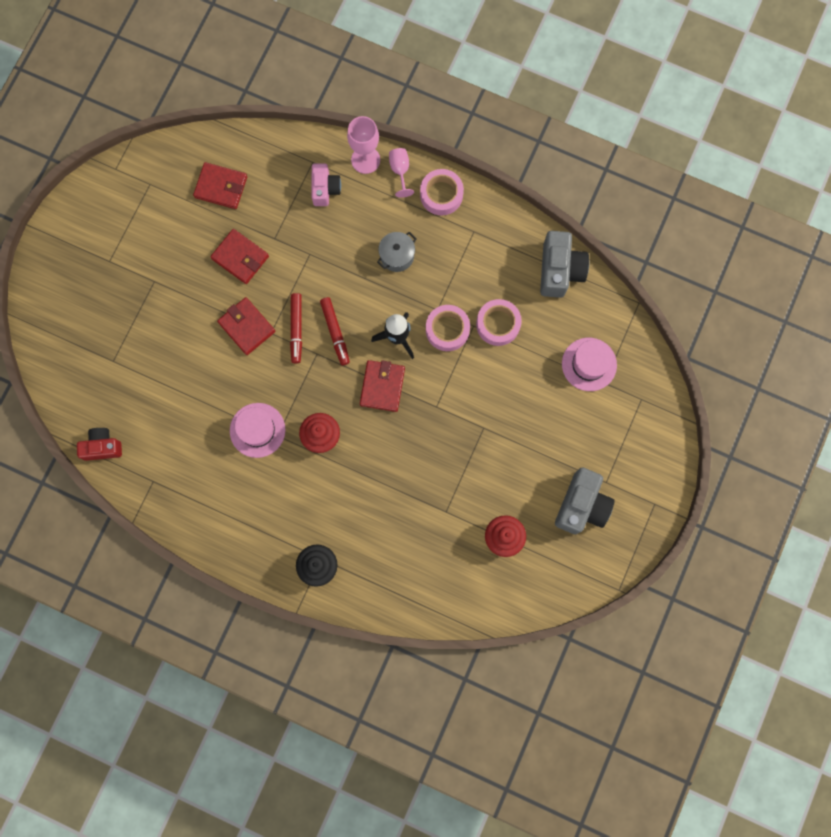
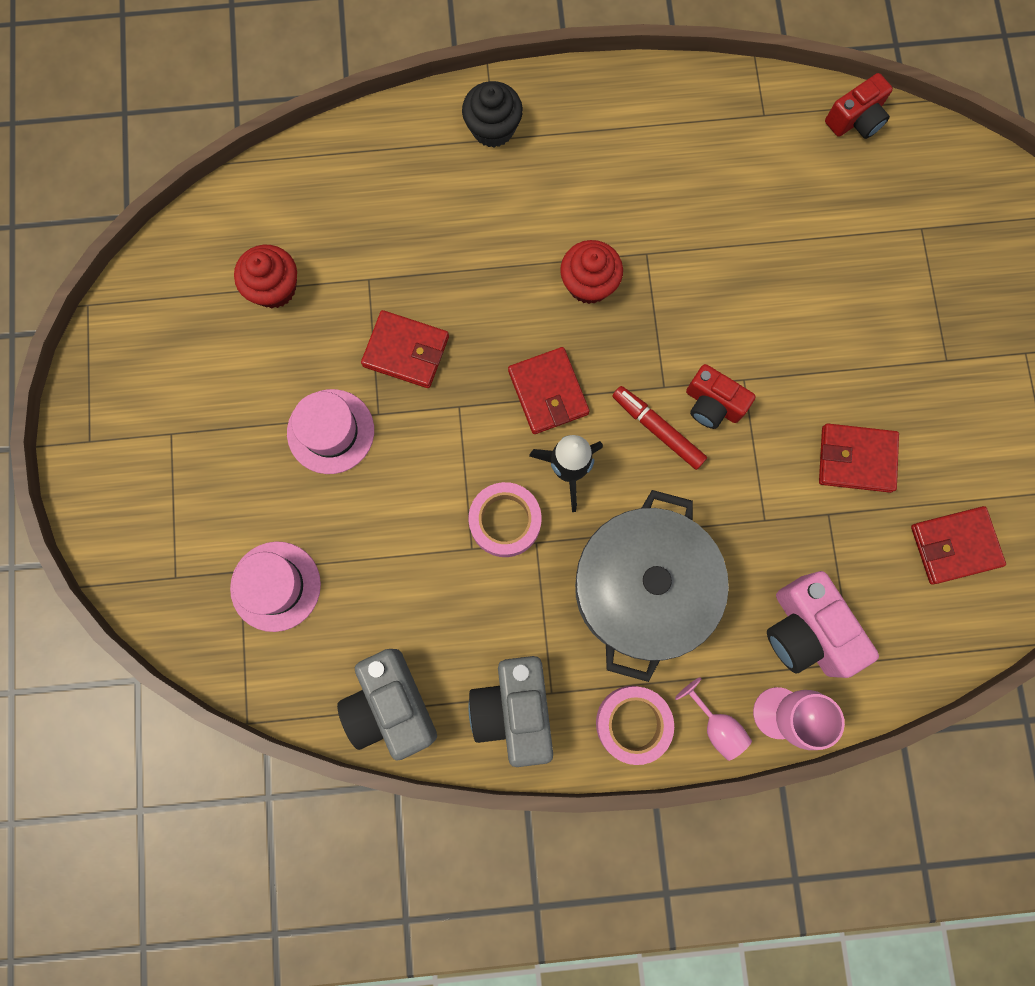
camera: 150 degrees right, 0 degrees up
(247, 327) = (781, 369): red wallet -> red wallet (406, 351)
(257, 430) = (676, 246): pink hat -> pink hat (330, 431)
(296, 329) = (712, 404): red marker -> red camera
(325, 189) = (806, 631): pink camera -> pink camera, size x1.54
(397, 256) = (640, 589): grey pot -> grey pot, size x2.32
(498, 324) = (437, 570): pink tape -> none
(582, 505) = (189, 385): grey camera -> grey camera (514, 709)

